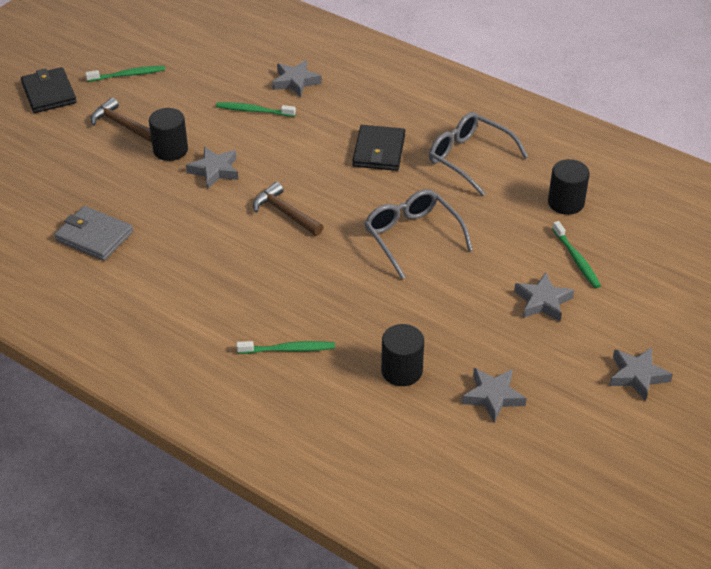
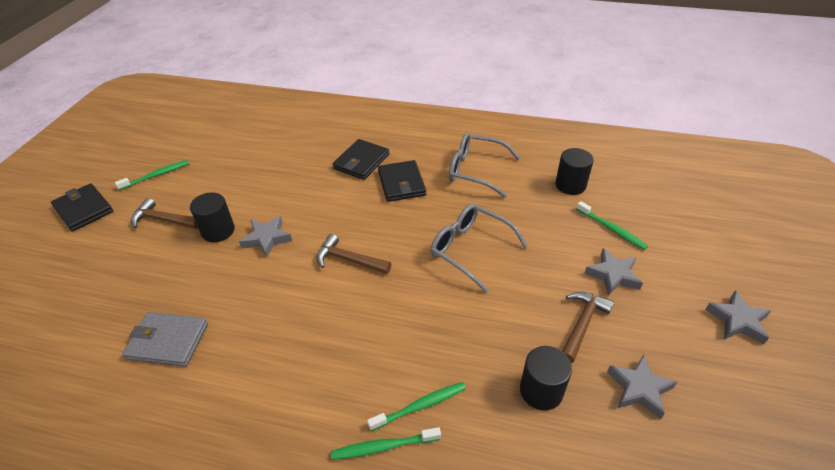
camera: 20 degrees left, 0 degrees up
(254, 111) = (281, 177): green toothbrush -> green toothbrush (384, 446)
(295, 82) = (306, 146): grey star -> none
(348, 115) = (361, 162): none -> black wallet
(478, 333) = (582, 324): none -> brown hammer

